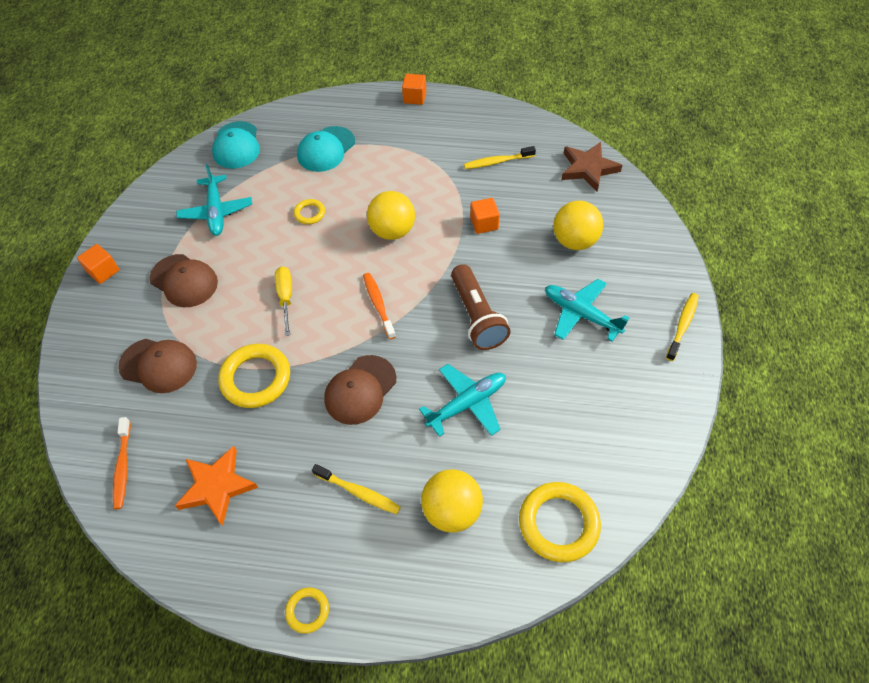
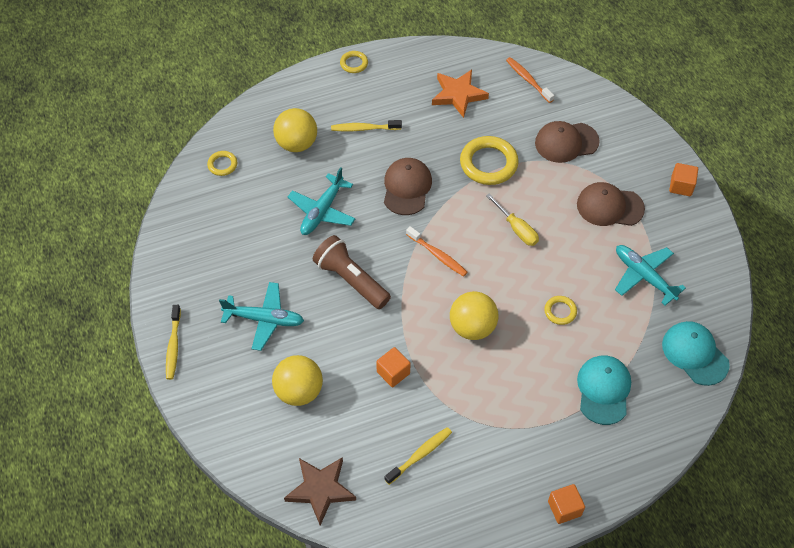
camera: 150 degrees right, 0 degrees up
(558, 523) = (222, 165): yellow ring -> yellow ring, size x0.51

